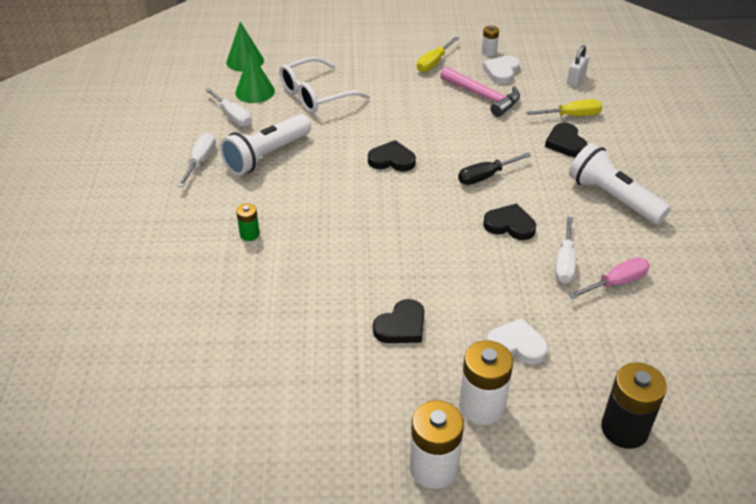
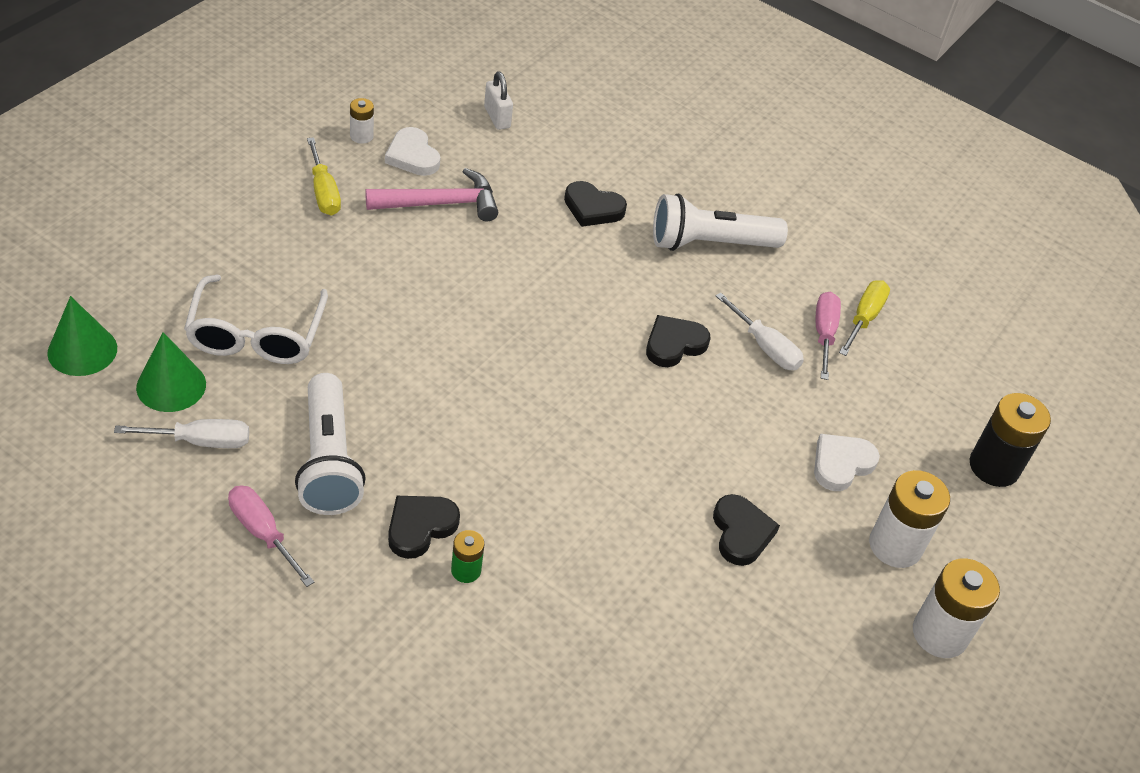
camera: 60 degrees left, 5 degrees up
(200, 161) = (263, 533): white screwdriver -> pink screwdriver
(392, 160) = (467, 356): black heart -> black heart (420, 527)
(485, 176) = (580, 305): black screwdriver -> none
(572, 116) = (554, 168): yellow screwdriver -> yellow screwdriver (864, 318)

